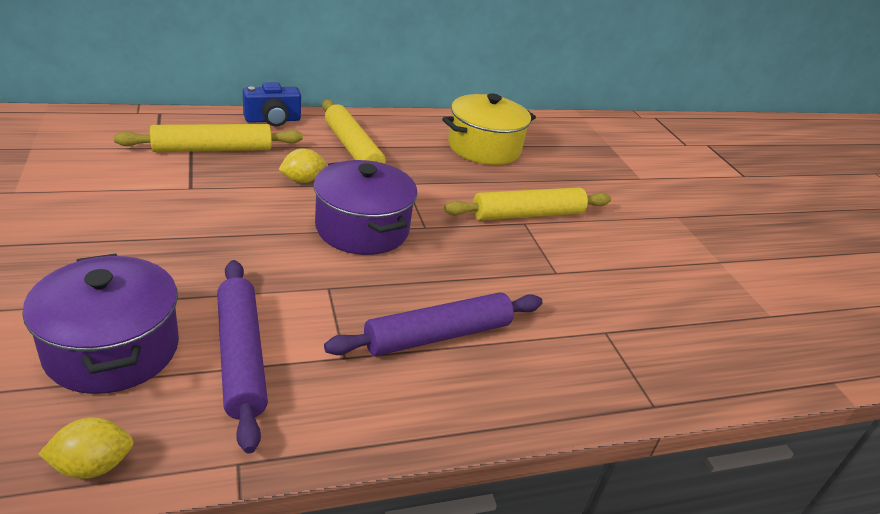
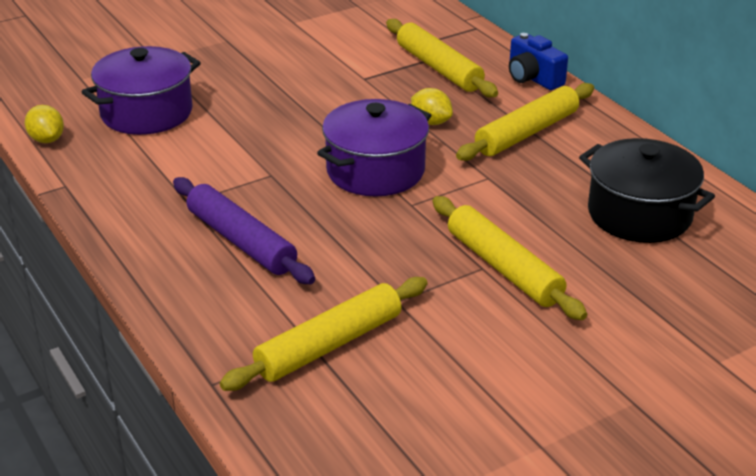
camera: 80 degrees right, 0 degrees up
(241, 357) = (164, 159): purple rolling pin -> none
(484, 148) = (639, 214): yellow pot -> black pot
(607, 322) = (329, 345): none -> yellow rolling pin

